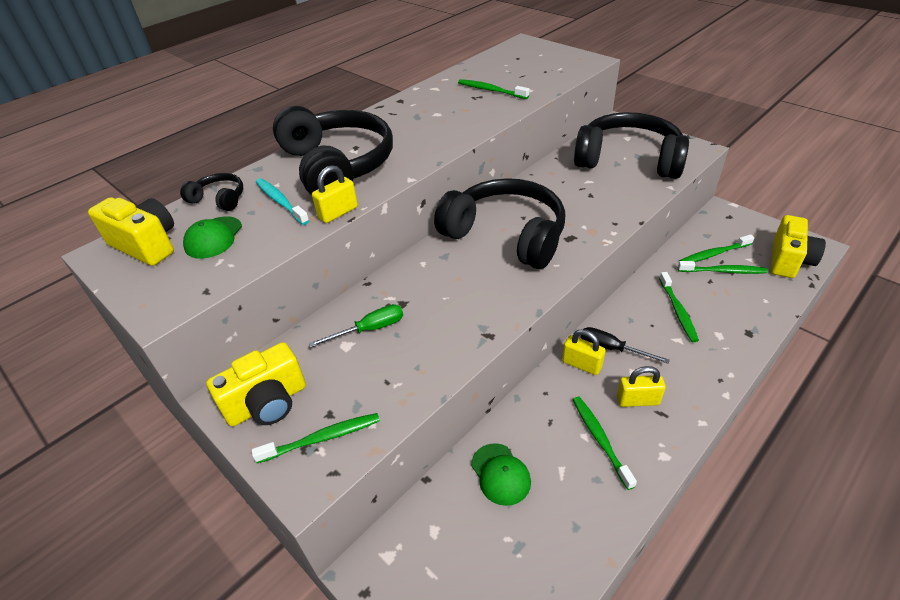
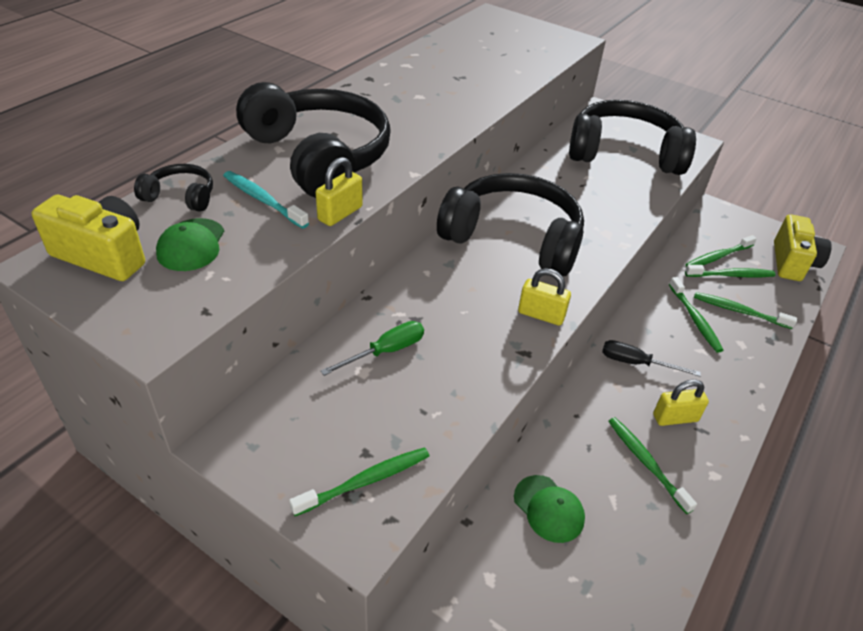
camera: 15 degrees left, 0 degrees up
(267, 403) = (286, 444): yellow camera -> none
(491, 90) = (473, 70): green toothbrush -> green toothbrush (739, 311)
(581, 364) = (608, 382): yellow padlock -> yellow padlock (541, 315)

